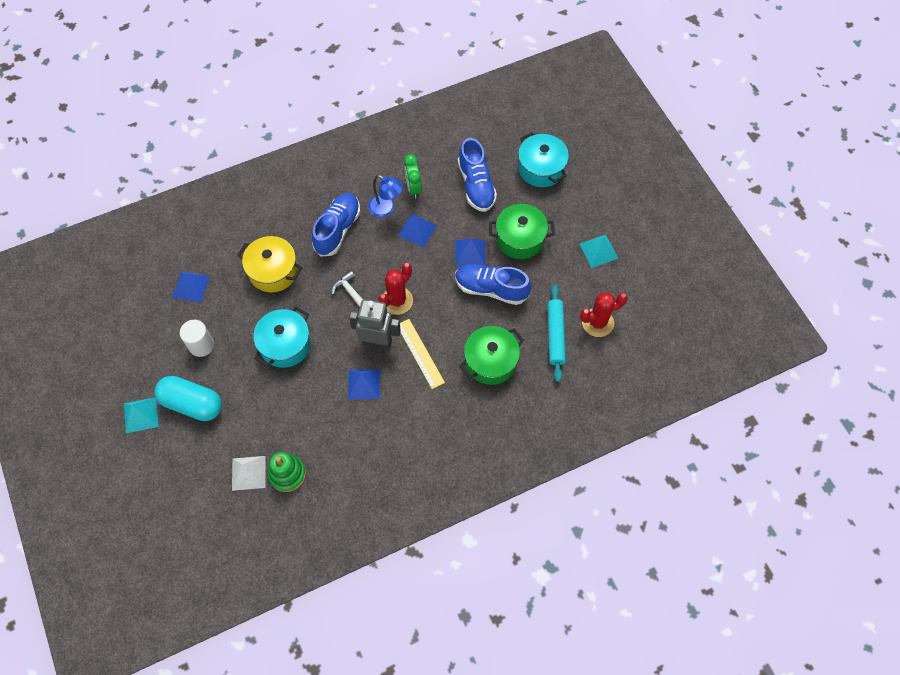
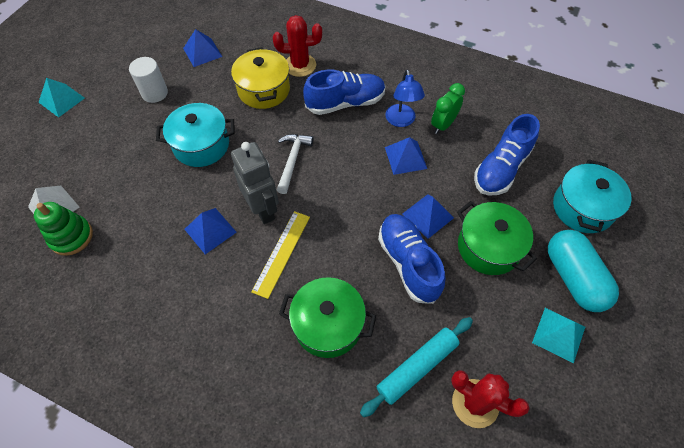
camera: 50 degrees right, 5 degrees down
(192, 404) = (95, 124): turquoise capsule -> turquoise capsule (573, 278)
(397, 300) = (319, 194): red cactus -> red cactus (300, 65)

